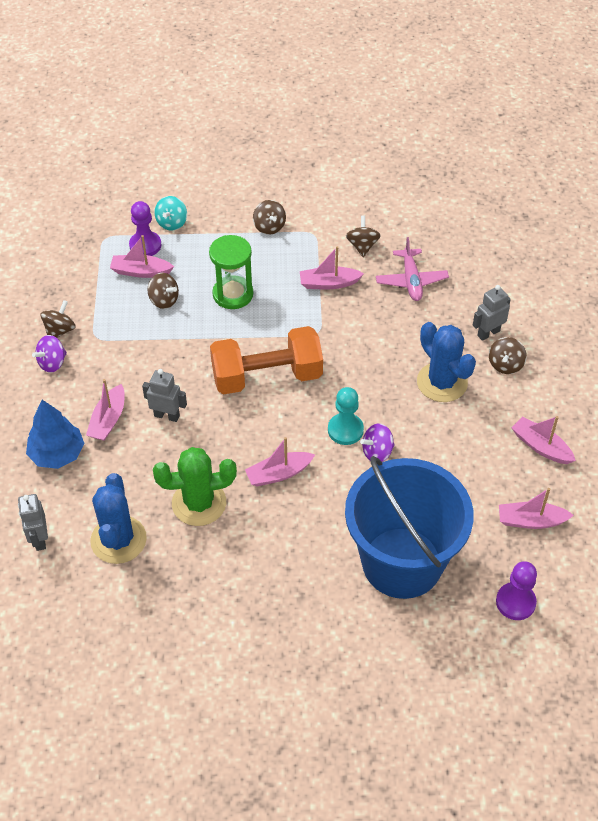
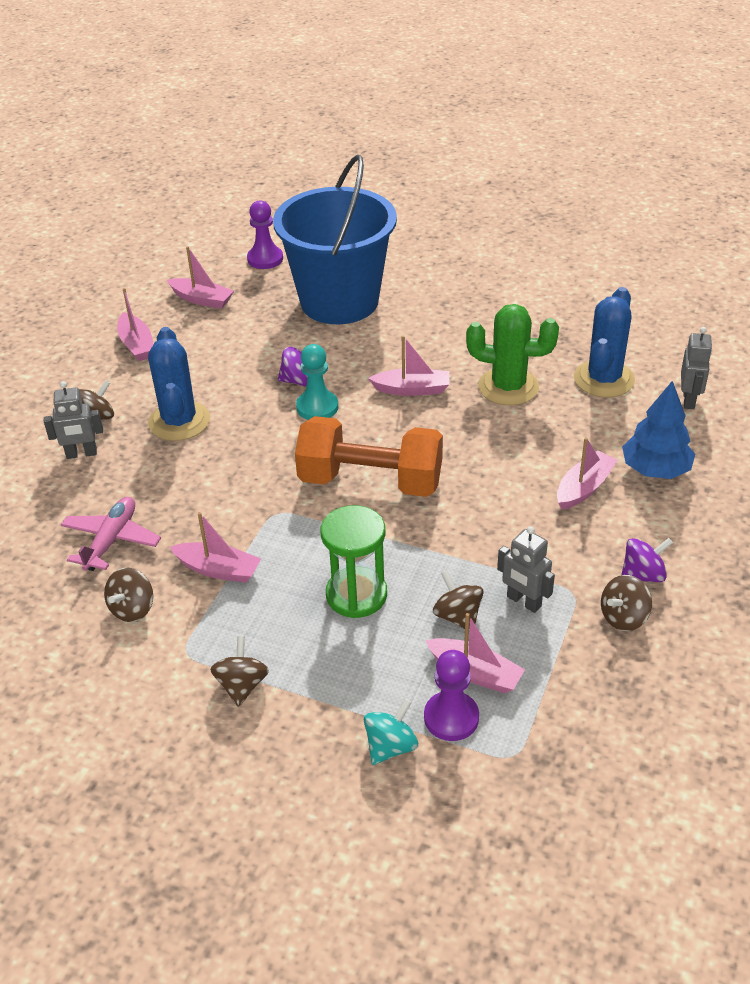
camera: 155 degrees left, 10 degrees down
(167, 415) = (511, 473): grey robot -> grey robot (523, 601)

